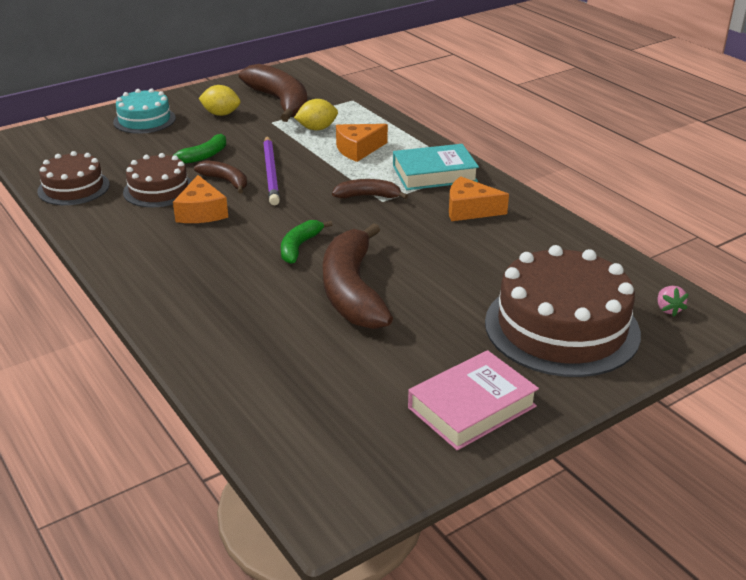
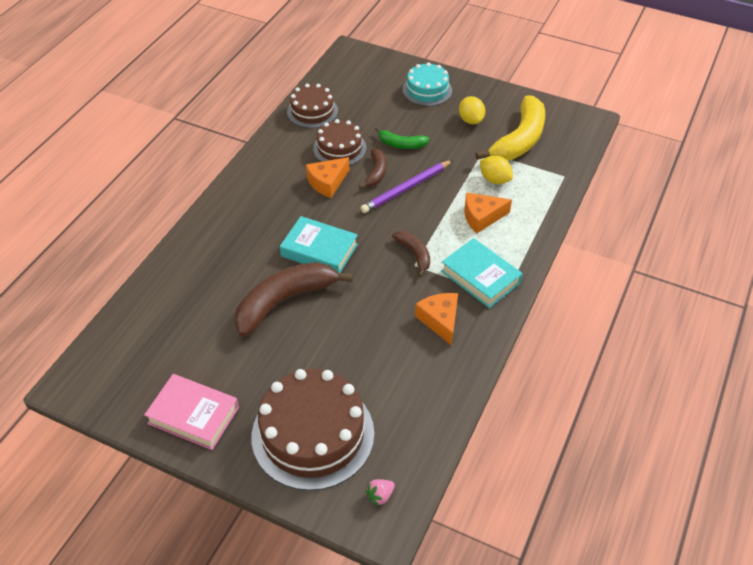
camera: 60 degrees right, 15 degrees up
(280, 102) = (519, 140): brown banana -> yellow banana
(299, 247) = (319, 250): green banana -> turquoise book
(358, 149) = (481, 217): orange cheese -> orange cheese turned 45 degrees counterclockwise

